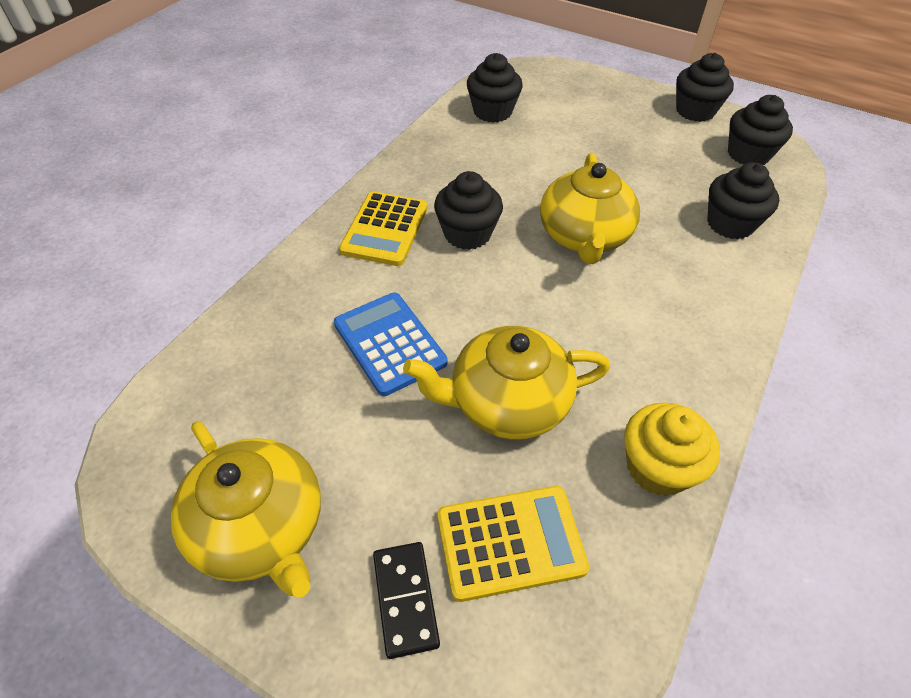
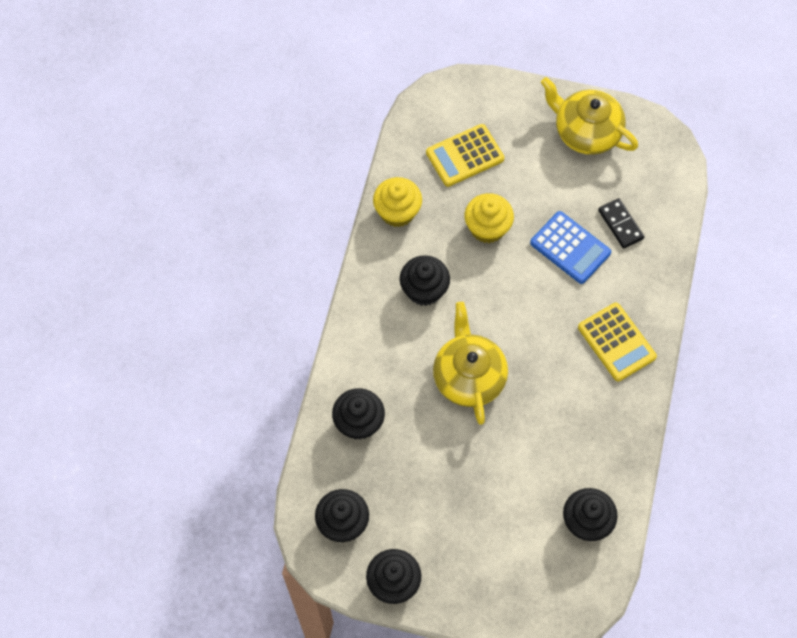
camera: 165 degrees right, 15 degrees up
(385, 229) = (616, 342): yellow calculator -> yellow calculator turned 150 degrees clockwise
(405, 599) = (504, 121): black domino -> black domino (620, 224)
(467, 234) = (555, 355): black cupcake -> black cupcake (424, 290)
(507, 402) = (487, 228): yellow teapot -> yellow cupcake

